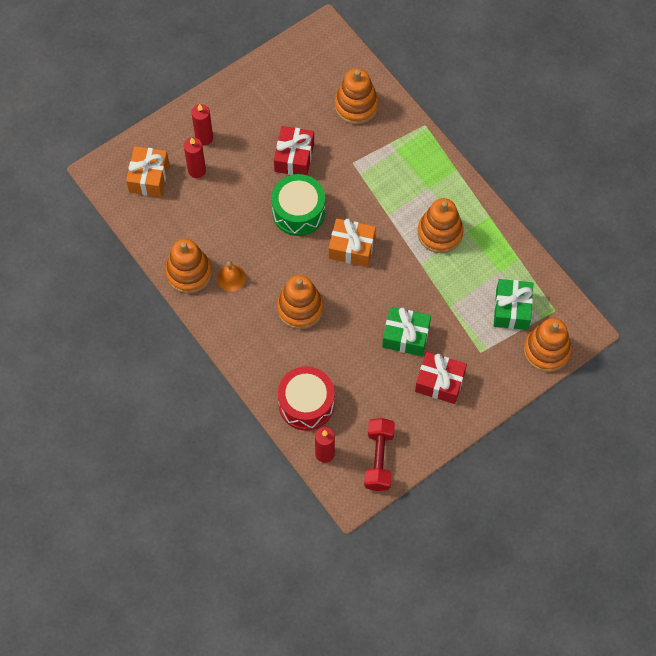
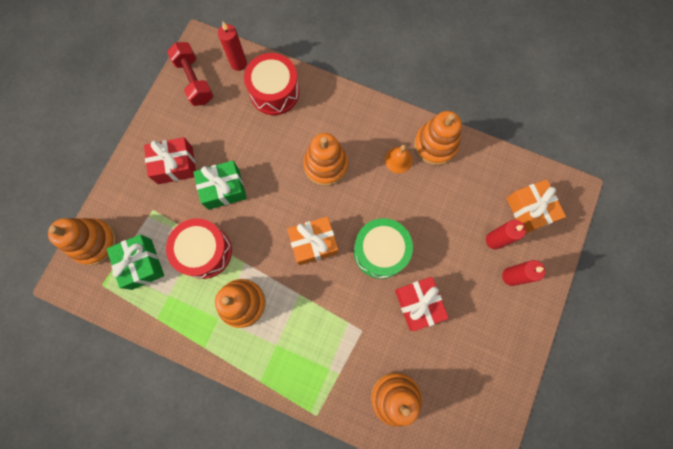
camera: 150 degrees right, 10 degrees up
(451, 291) = (204, 251): none -> red drum

